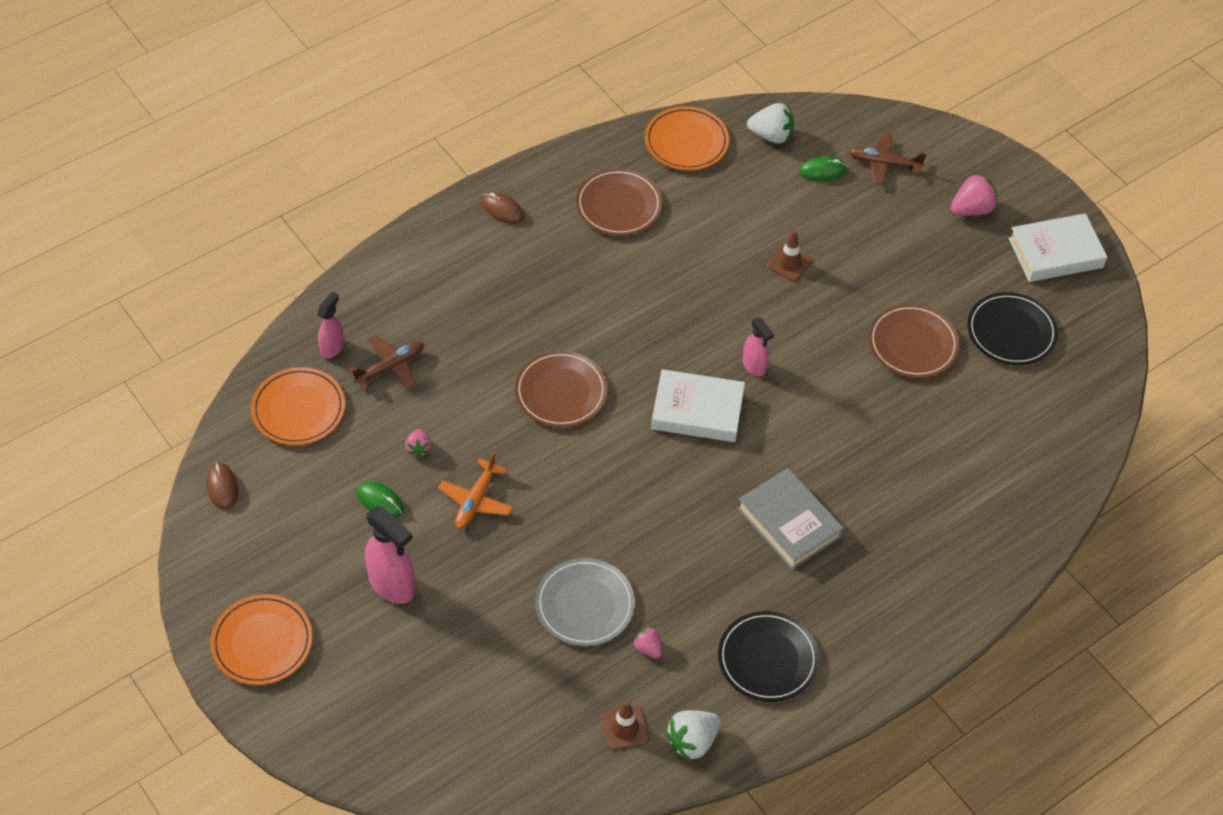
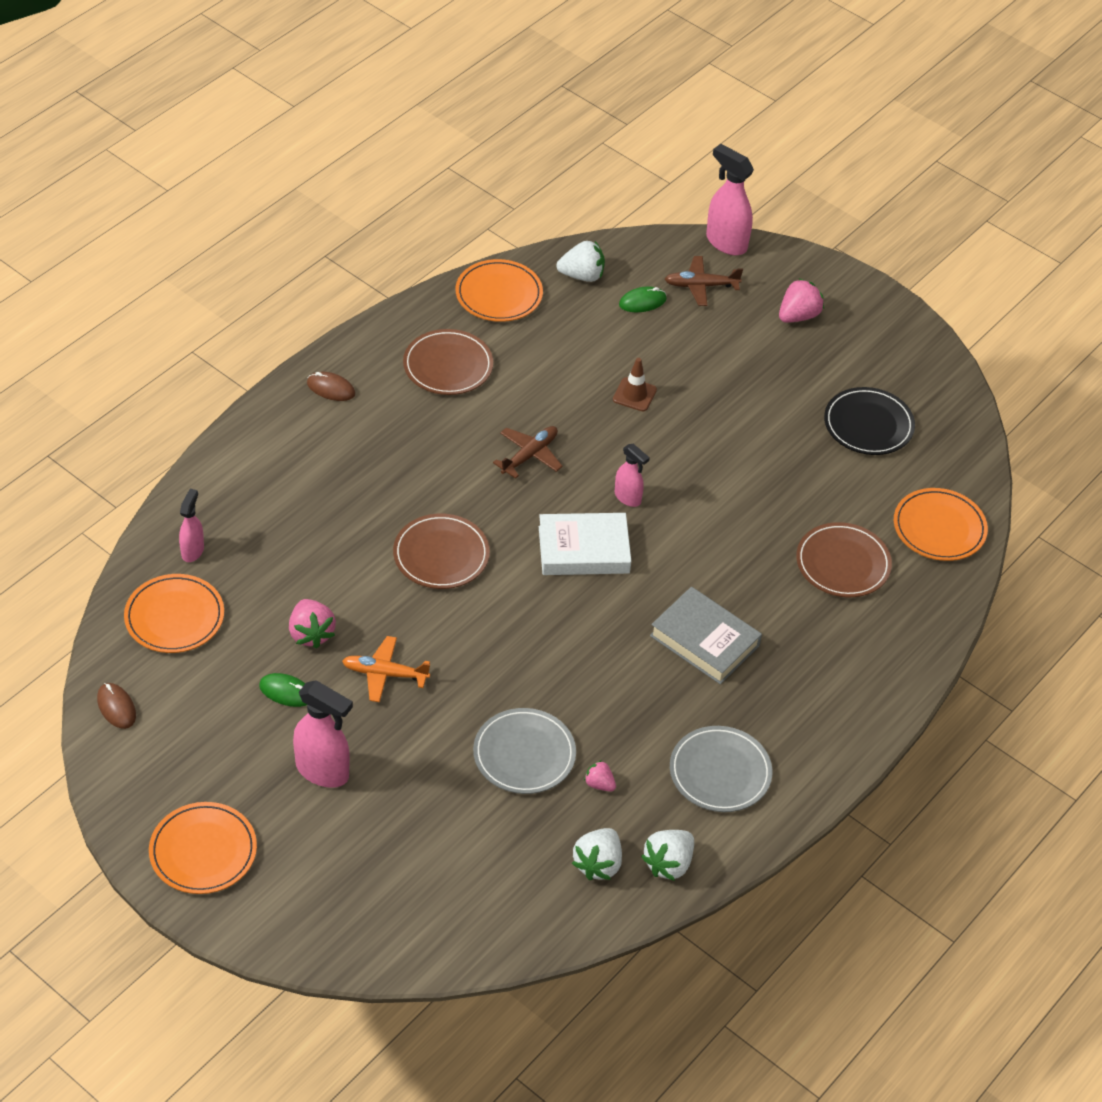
camera: 15 degrees left, 5 degrees down
(390, 367) = (258, 560): brown plane -> brown plane (529, 455)
(418, 448) = (311, 634): pink strawberry -> pink strawberry, size x1.73
(476, 500) = (385, 674): orange plane -> orange plane turned 90 degrees clockwise
(624, 728) = (598, 864): brown traffic cone -> white strawberry
(767, 659) = (720, 772): black plate -> grey plate
(913, 344) = (777, 451): brown plate -> brown plate (843, 563)
(920, 123) = (726, 242): none -> pink spray bottle
(1053, 450) = (939, 528): none -> orange plate
(1055, 253) = (890, 344): white book -> none

